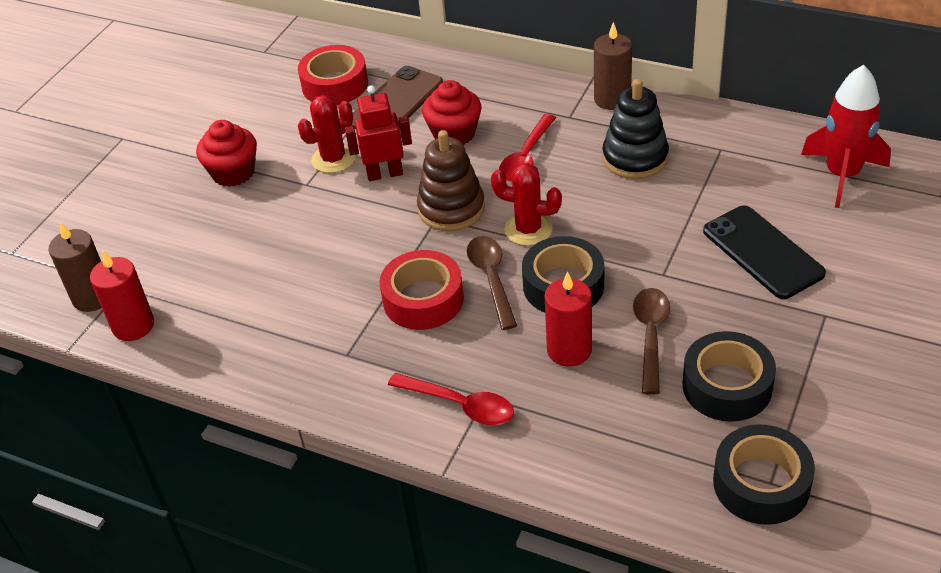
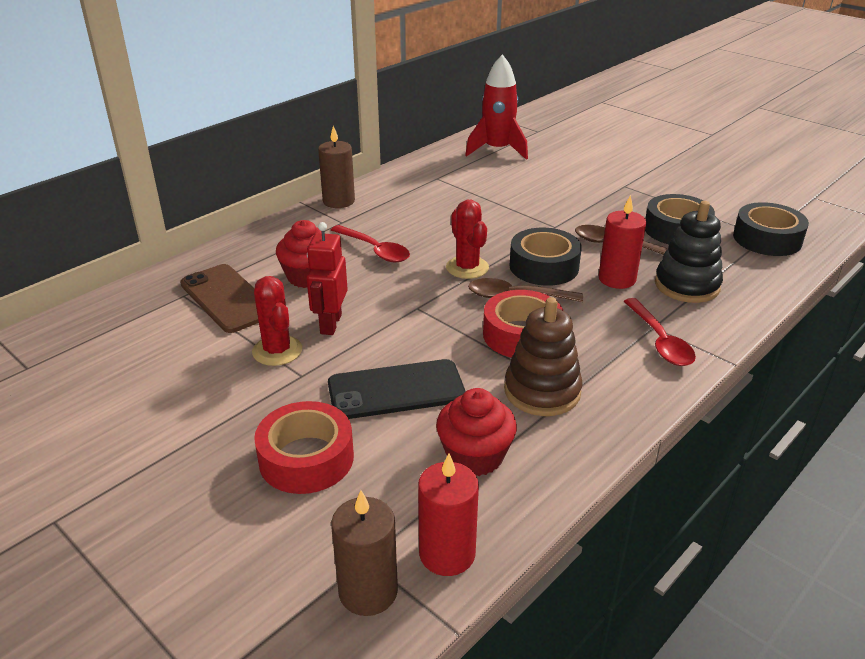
camera: 75 degrees left, 10 degrees down
(233, 173) = (231, 426): red cupcake -> red cupcake (475, 456)
(335, 85) = (153, 329): red tape -> red tape (306, 458)
(451, 209) = (411, 298): brown stacking toy -> brown stacking toy (542, 391)
(459, 405) = (659, 340): red spoon -> red spoon turned 120 degrees clockwise
(528, 229) = (467, 268): red cactus -> red cactus turned 60 degrees counterclockwise
(635, 158) = (418, 208): black stacking toy -> black stacking toy (687, 285)
(762, 252) = (554, 189): black phone -> black phone (396, 390)

